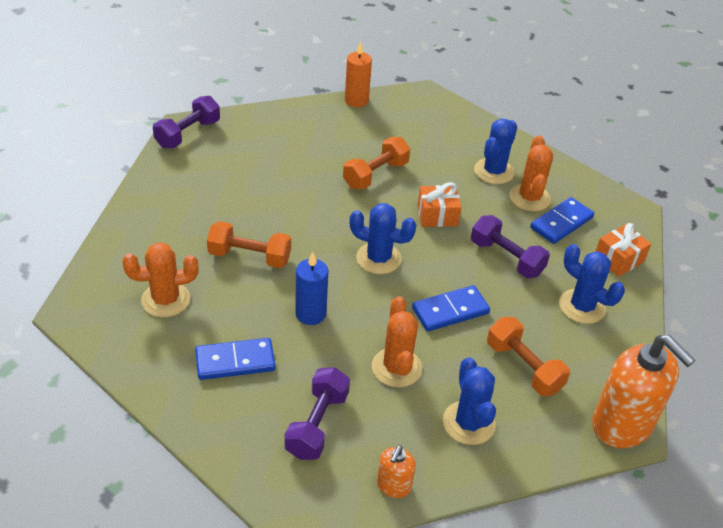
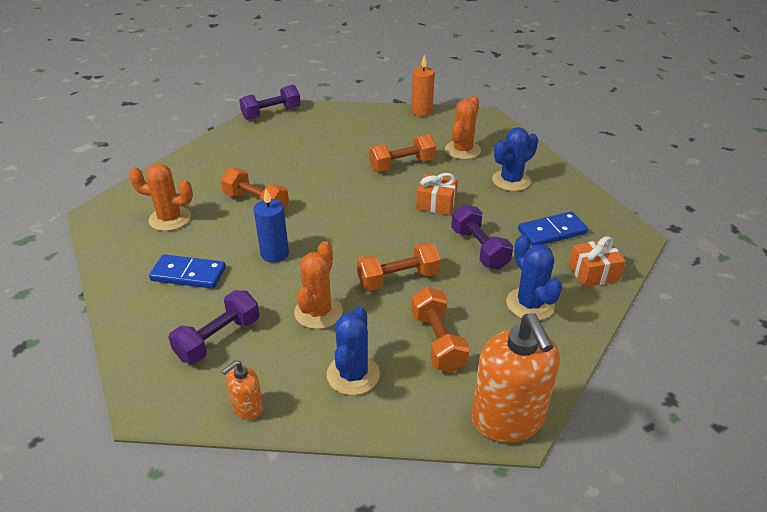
camera: 25 degrees right, 5 degrees down
(378, 258) = (361, 225): blue cactus -> none
(450, 311) = (398, 279): blue domino -> orange dumbbell
(529, 198) = (533, 206): orange cactus -> orange cactus (462, 150)

